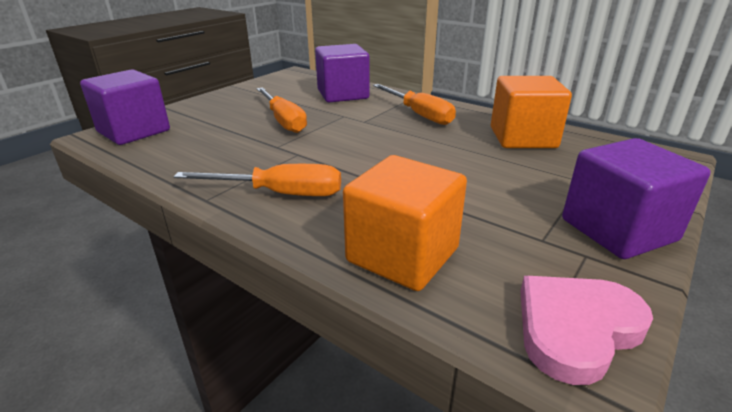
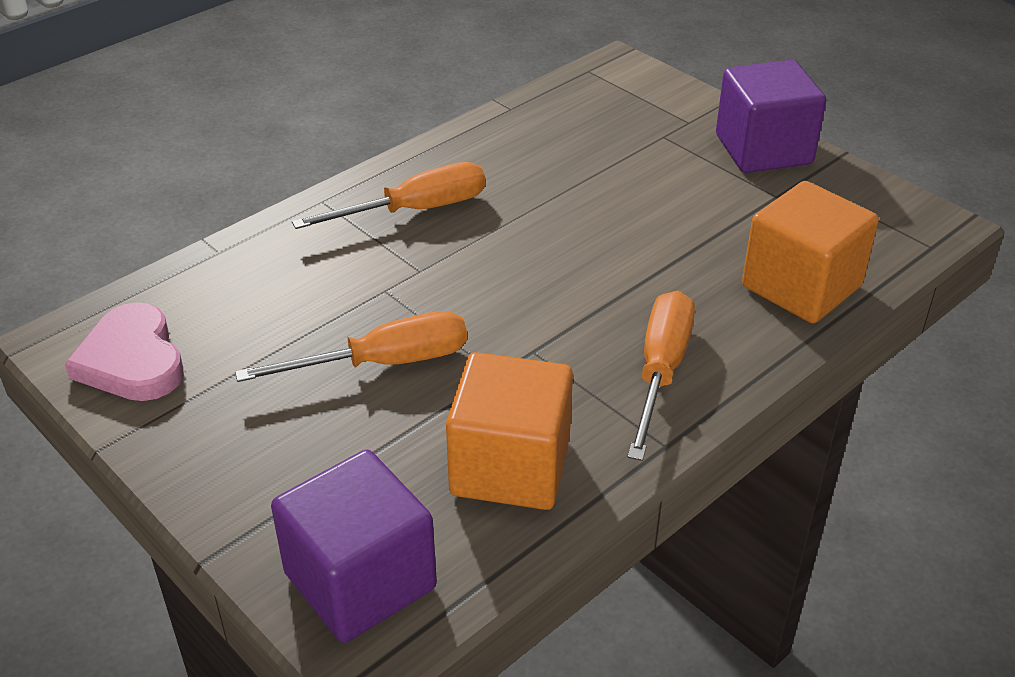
camera: 80 degrees left, 10 degrees up
(343, 94) = (269, 280): purple cube -> none
(522, 138) = (537, 142): orange cube -> orange cube (510, 467)
(575, 328) = (898, 215): pink heart -> pink heart (132, 360)

